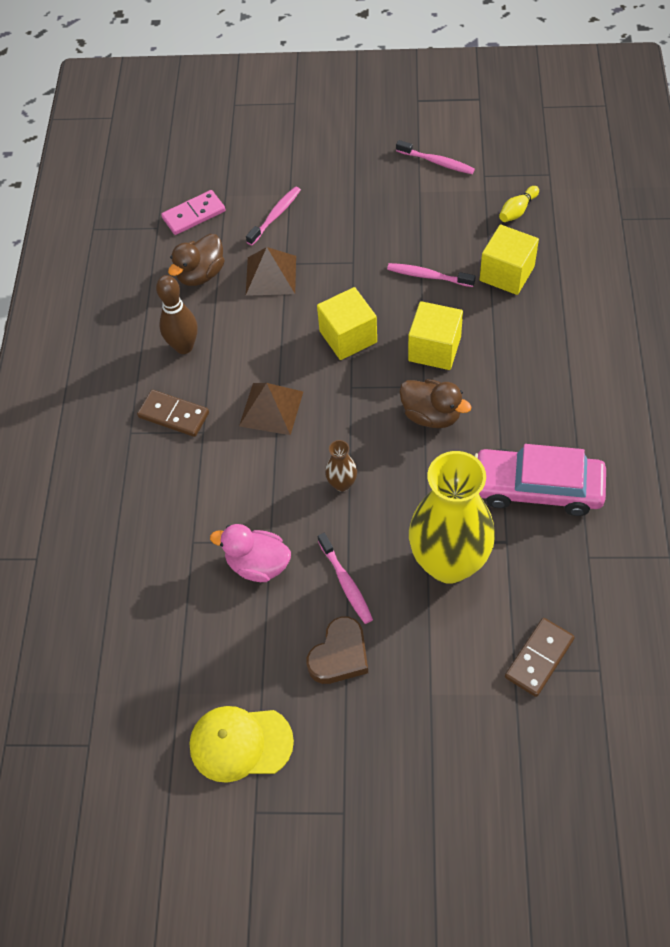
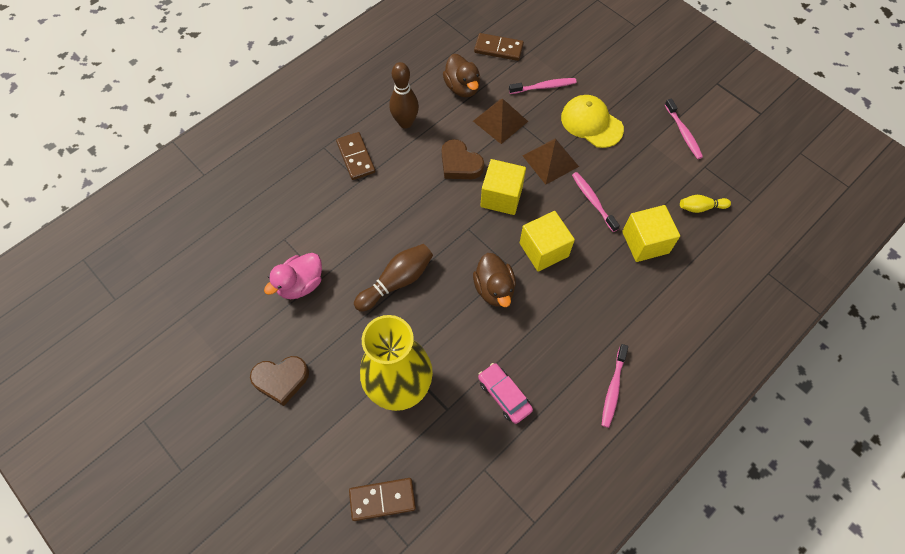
camera: 40 degrees right, 5 degrees up
(194, 215) = (498, 49): pink domino -> brown domino
(201, 274) = (462, 87): brown duck -> brown duck turned 105 degrees counterclockwise
(240, 743) = (179, 375): yellow cap -> yellow cap (591, 123)
(258, 564) = (301, 284): pink duck -> pink duck turned 105 degrees counterclockwise
(271, 408) = (410, 201): brown pyramid -> brown pyramid (550, 161)
(278, 340) = (460, 164): none -> brown heart
(342, 483) = (397, 281): brown vase -> brown bowling pin
(346, 583) = (332, 342): pink toothbrush -> pink toothbrush (613, 389)
(537, 488) = (504, 395): pink car -> pink car, size x0.56

